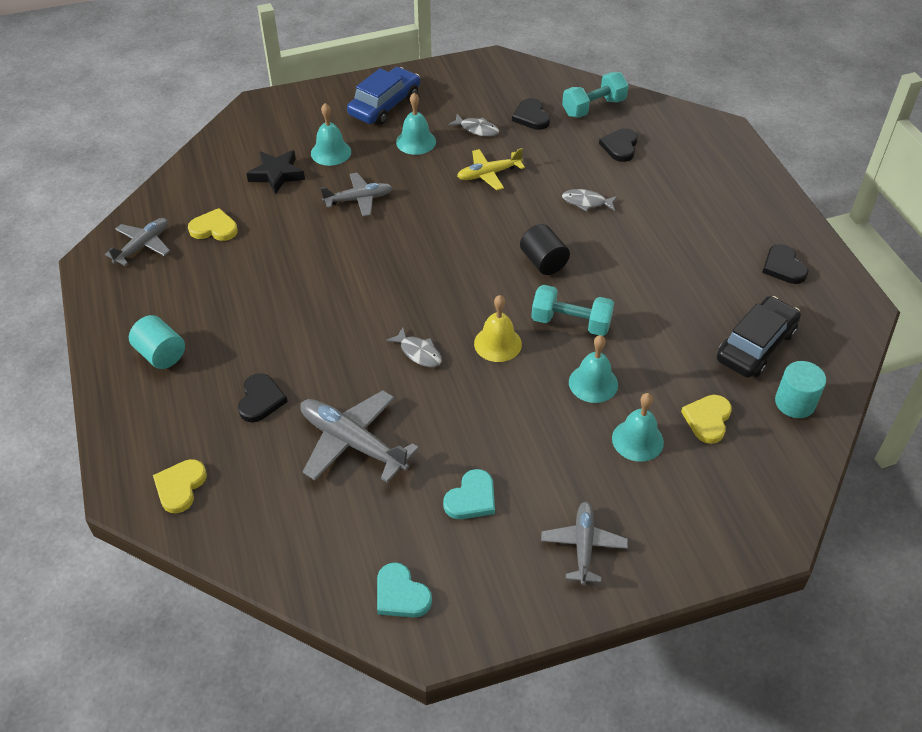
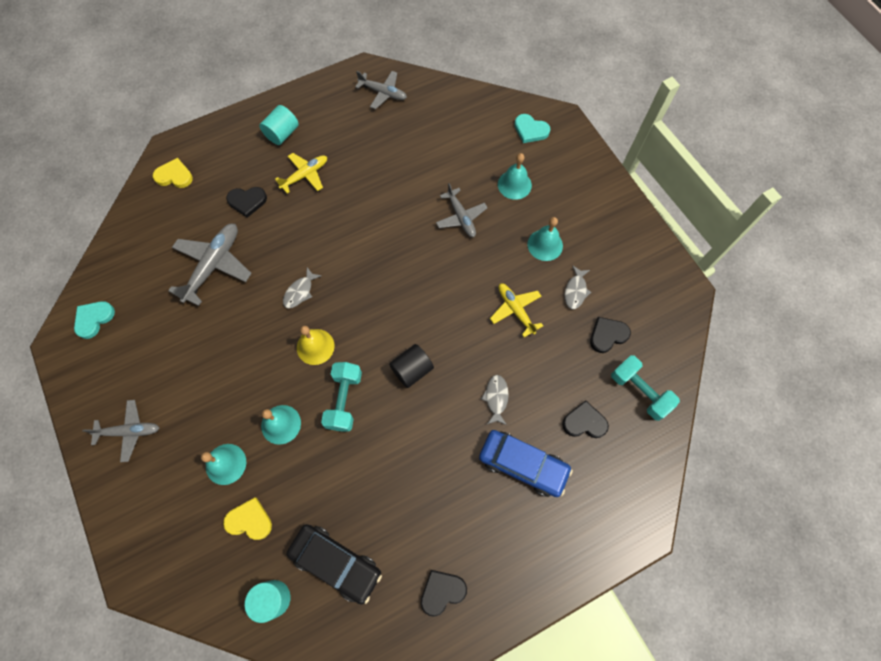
camera: 80 degrees right, 20 degrees up
(214, 228) = (409, 130): yellow heart -> none
(242, 334) = (305, 175): none -> yellow plane
(277, 174) = (478, 154): black star -> none
(385, 105) = (589, 211): blue car -> blue car (523, 464)
(471, 498) = (169, 350): turquoise heart -> turquoise heart (530, 130)

